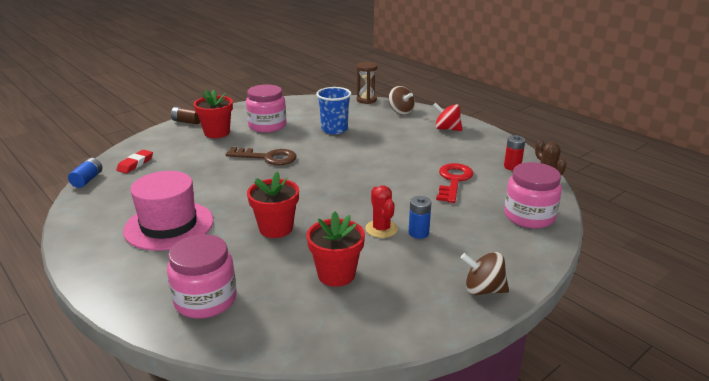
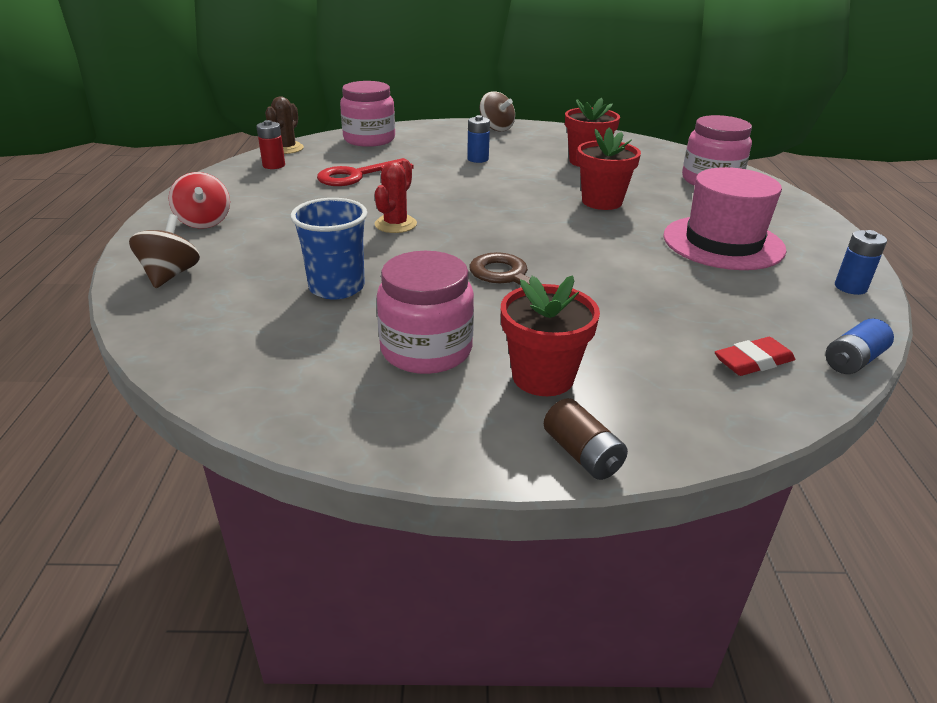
camera: 140 degrees left, 5 degrees up
(80, 222) = (850, 287): none -> blue battery
(366, 100) = (143, 329): brown hourglass -> none
(381, 229) = (503, 170): red cactus -> red cactus (395, 224)

